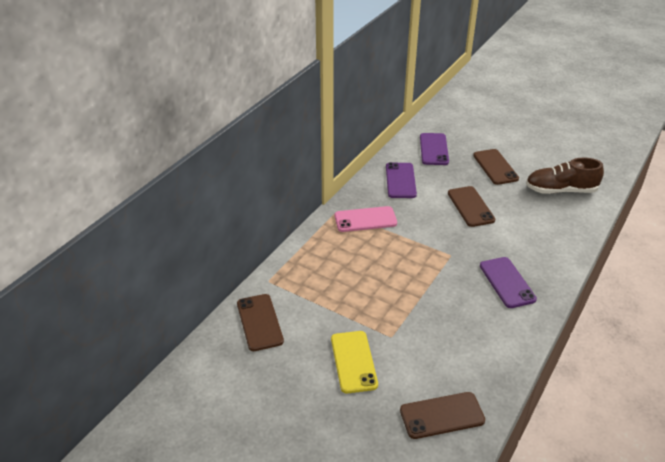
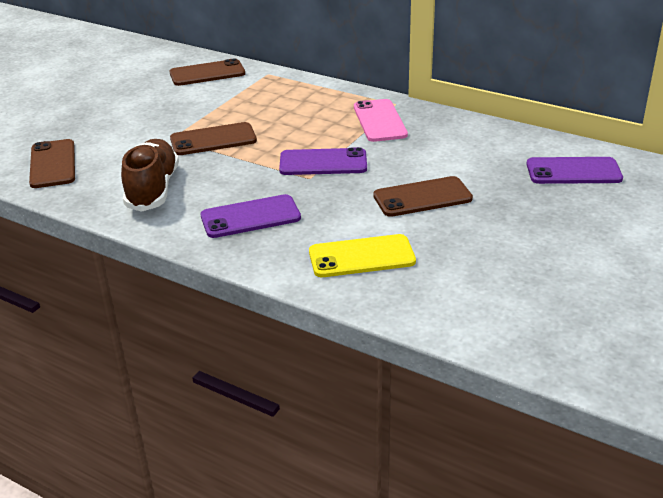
camera: 90 degrees right, 5 degrees down
(353, 361) = (141, 119): yellow phone -> yellow phone (361, 257)
(400, 180) = (475, 144): purple phone -> purple phone (323, 163)
(495, 167) = (542, 226): brown phone -> brown phone (213, 140)
(560, 190) = (489, 290): brown shoe -> brown shoe (153, 189)

